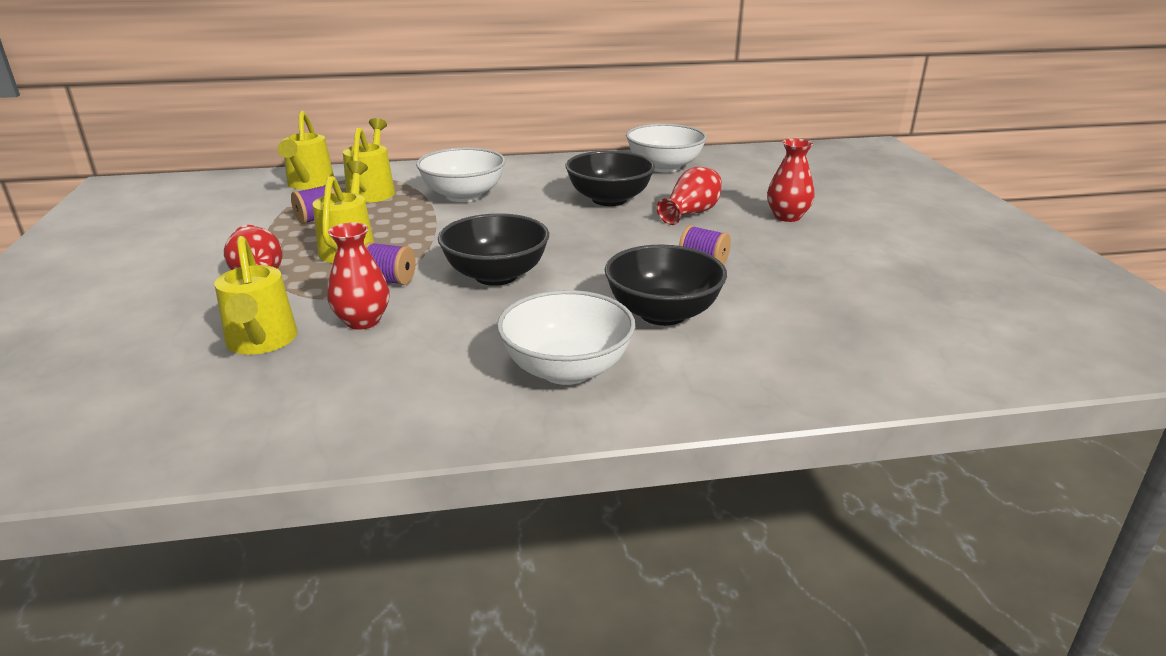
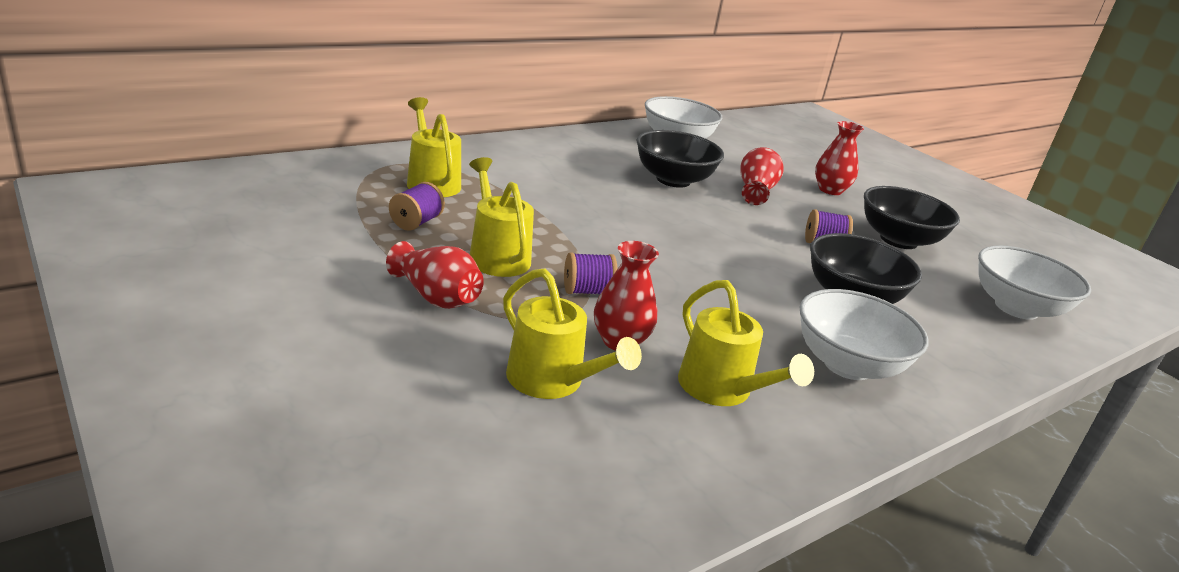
camera: 30 degrees left, 0 degrees up
(309, 184) = (346, 176): yellow watering can -> yellow watering can (722, 390)
(463, 196) = (534, 183): white bowl -> white bowl (1016, 308)
(496, 275) = (677, 274): black bowl -> black bowl (898, 240)

